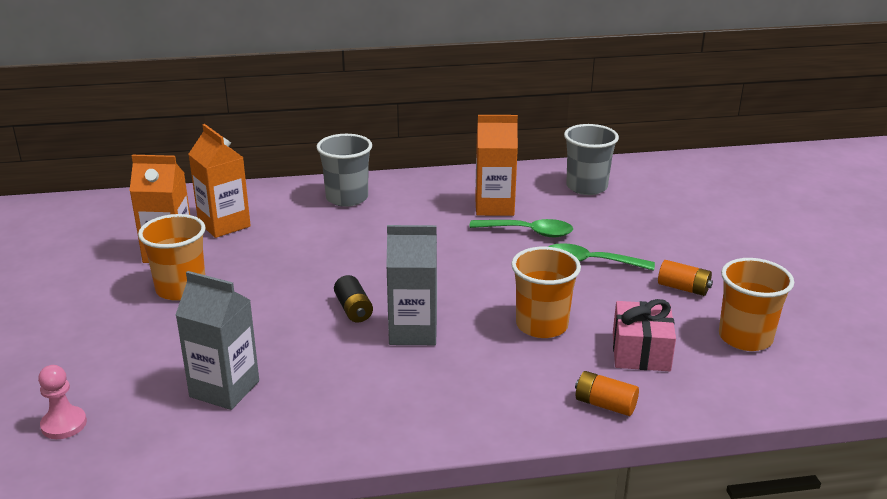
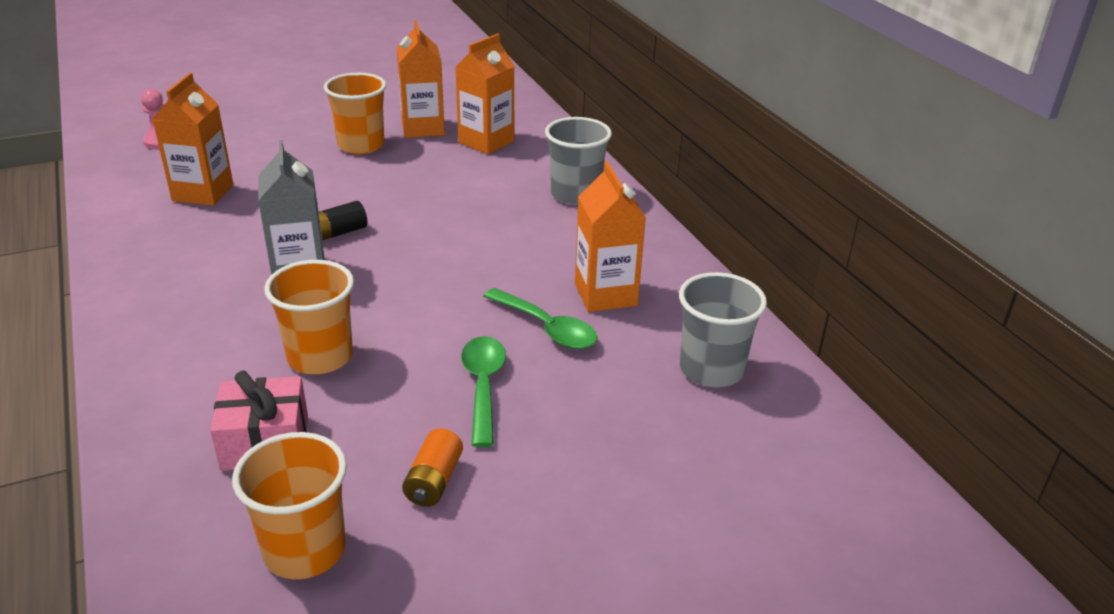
camera: 75 degrees right, 5 degrees up
(224, 389) = (203, 193): grey carton -> orange carton
(528, 232) = (547, 328): green spoon -> green spoon turned 45 degrees counterclockwise
(605, 404) = (155, 417): orange battery -> none

